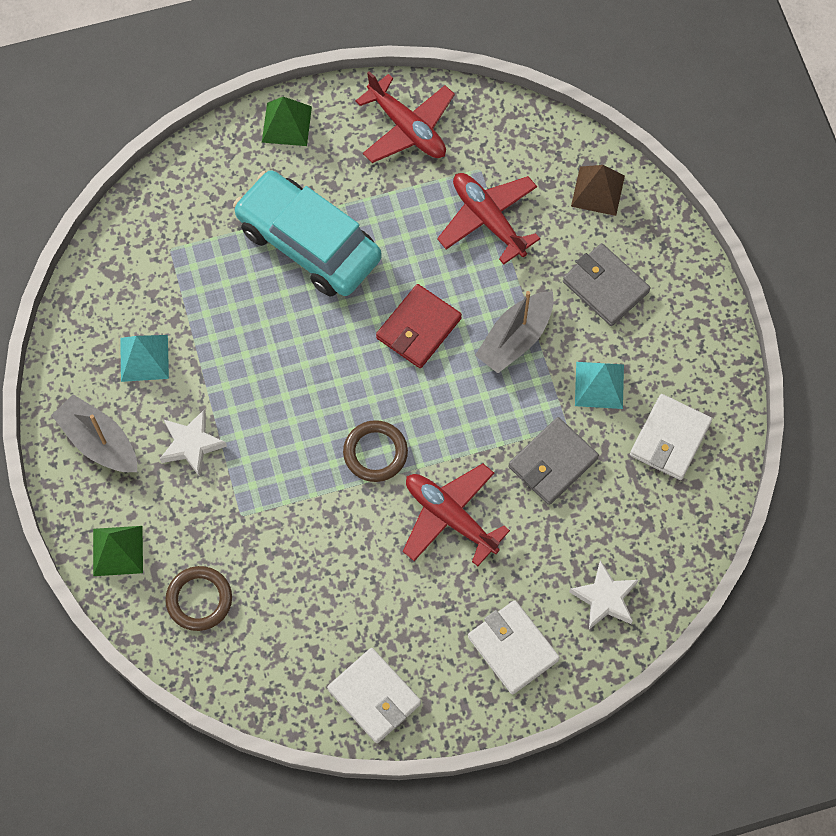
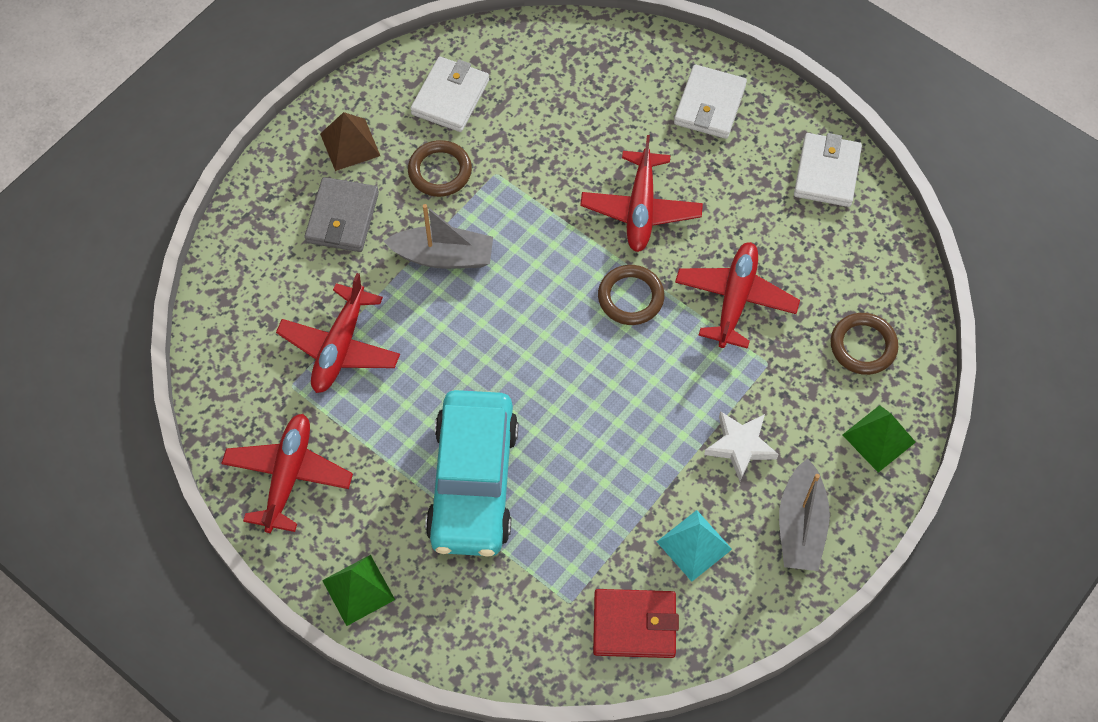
camera: 125 degrees left, 5 degrees down
(314, 531) = (735, 299): none -> red plane
(418, 328) = (490, 336): red wallet -> red wallet (634, 625)
(553, 463) = (535, 165): grey wallet -> none
(597, 191) = (248, 277): brown pyramid -> brown pyramid (350, 144)
(599, 385) = (440, 171): turquoise pyramid -> brown ring
(605, 598) = (619, 68): white star -> none
(670, 439) = (450, 97): white wallet -> white wallet turned 60 degrees counterclockwise

